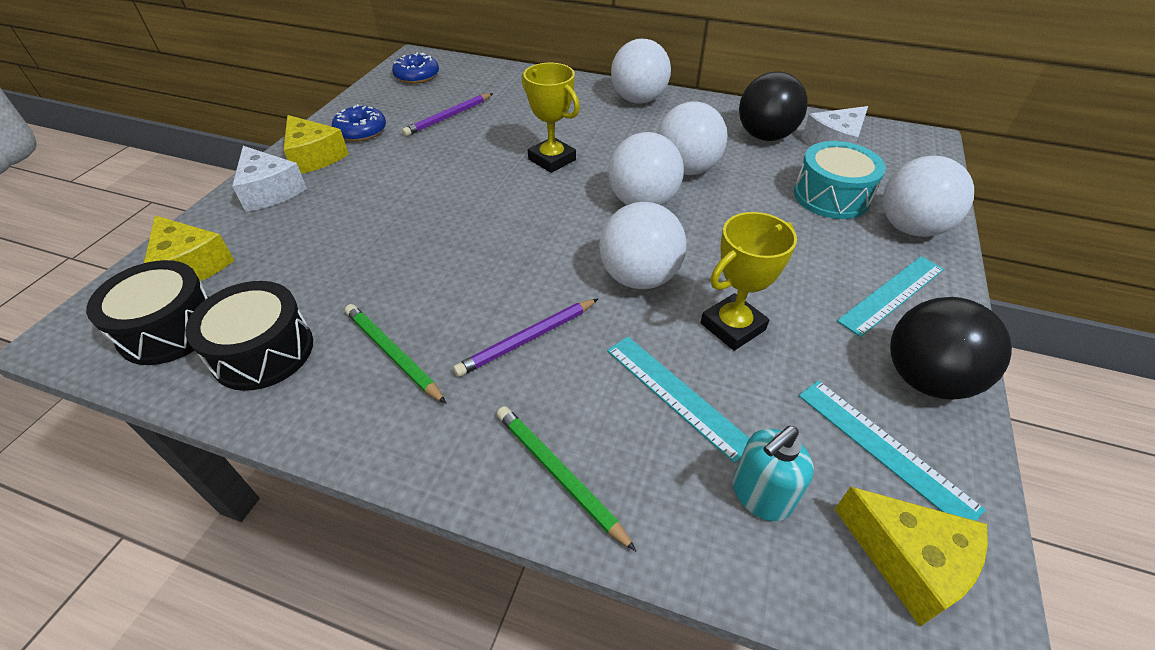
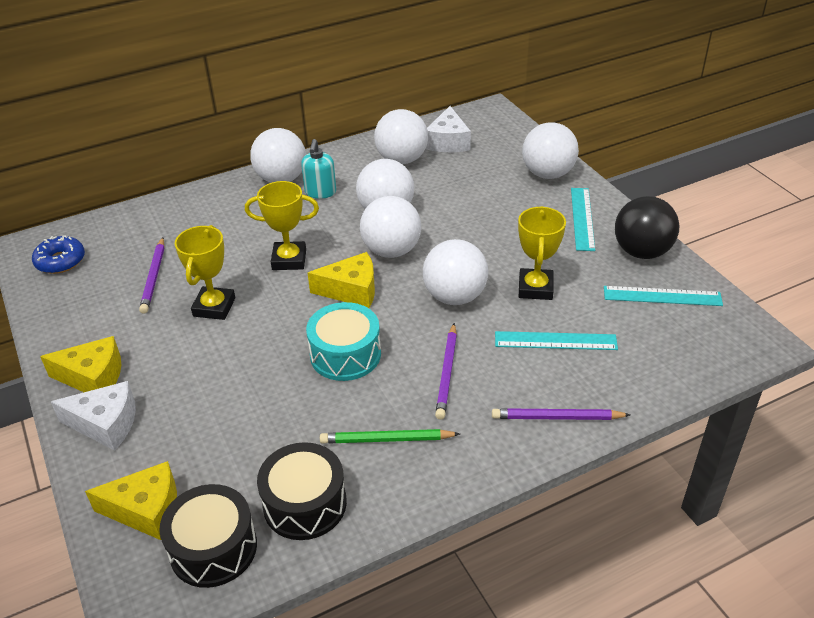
camera: 45 degrees left, 5 degrees down
(361, 131) = (97, 333): blue donut -> none
(450, 160) = (214, 307): none -> yellow trophy
(559, 475) = (557, 417): green pencil -> purple pencil
(760, 495) = (643, 354): turquoise soap dispenser -> turquoise soap dispenser (320, 192)
(765, 136) = (402, 159): black ball -> white ball
(831, 196) = (488, 179): turquoise drum -> turquoise drum (345, 354)
(908, 560) = (718, 333): yellow cheese -> yellow cheese (351, 290)

